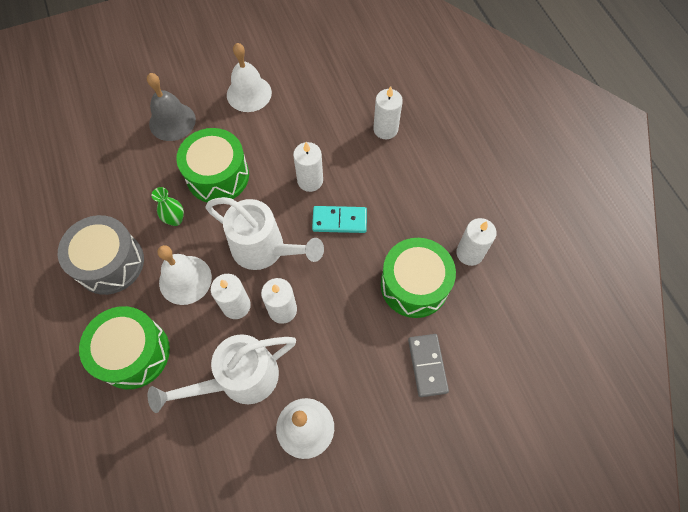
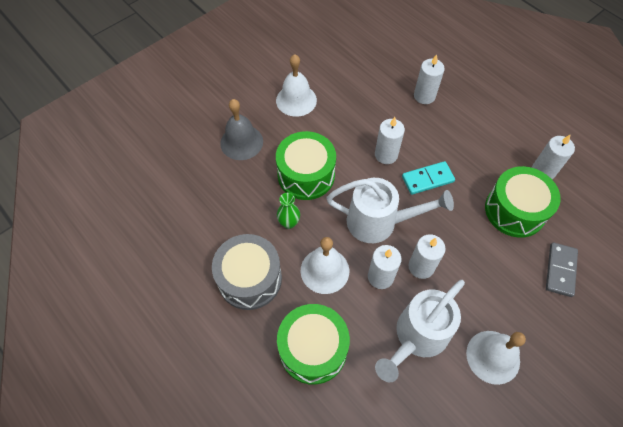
camera: 20 degrees left, 5 degrees down
(427, 365) = (560, 270): grey domino -> grey domino turned 45 degrees clockwise

